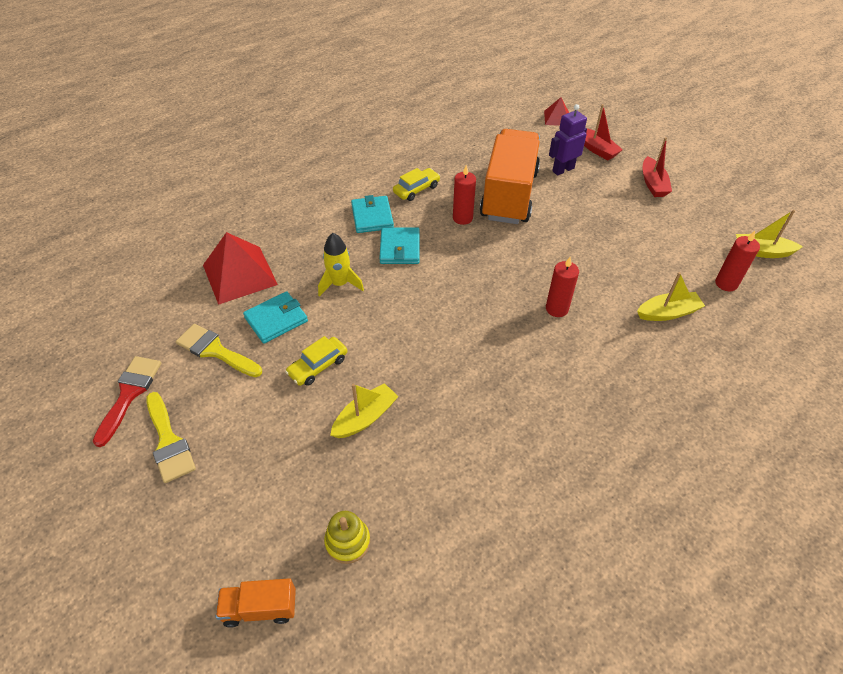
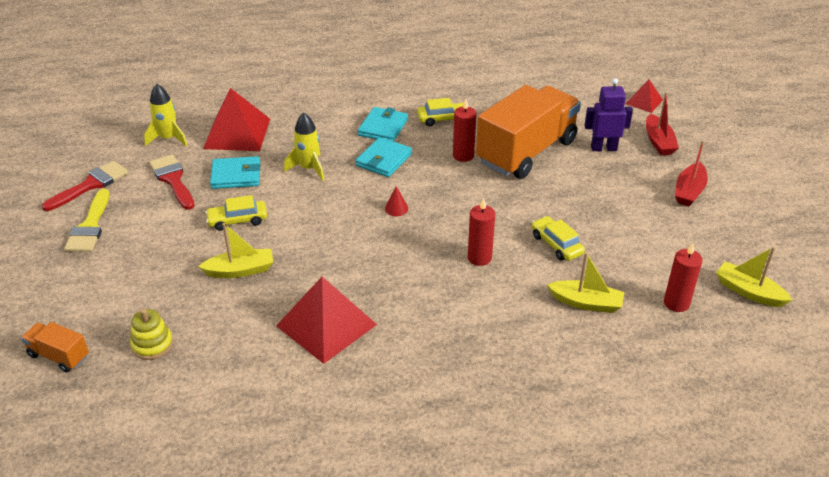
camera: 30 degrees right, 10 degrees down
(172, 307) = (168, 138): none -> yellow rocket
(215, 350) = (173, 180): yellow brush -> red brush
(451, 291) = (396, 208): none -> red cone
(490, 435) = (326, 325): none -> red pyramid
(602, 270) = (556, 244): none -> yellow car

